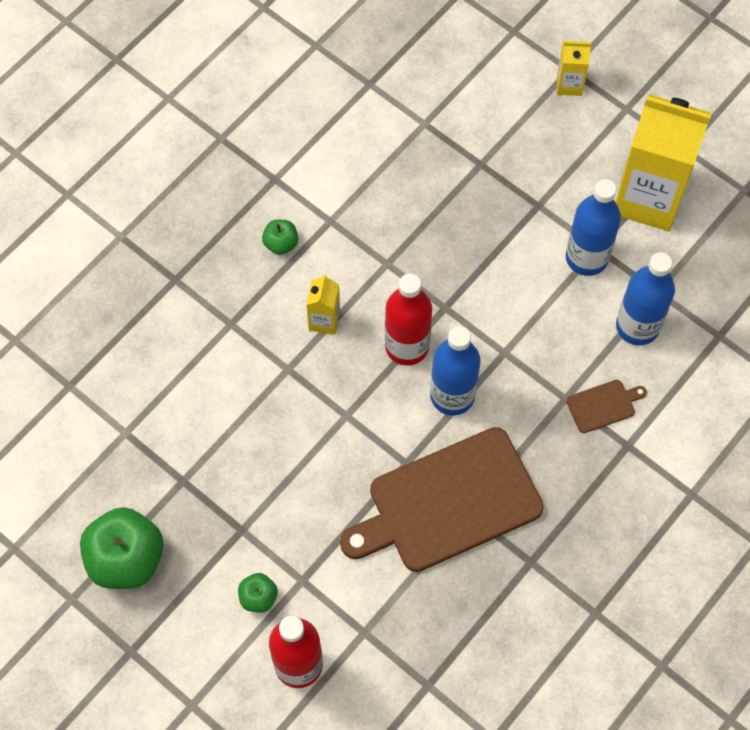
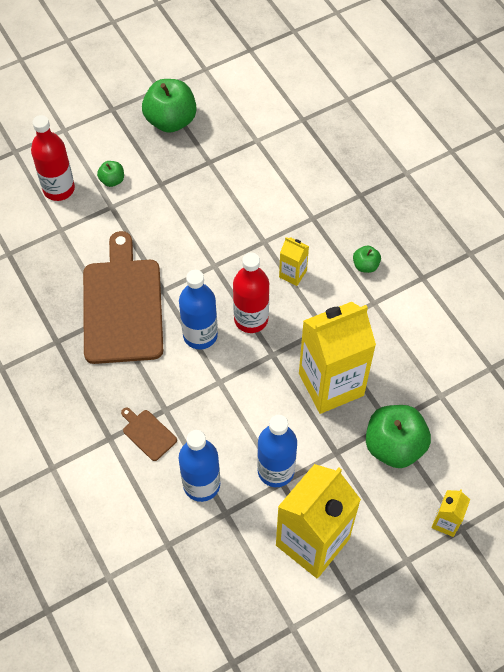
camera: 110 degrees right, 5 degrees down
(457, 234) = (331, 384): none -> yellow carton
(505, 152) = (394, 446): none -> green apple
(603, 405) = (148, 433): brown cutting board -> brown cutting board turned 135 degrees clockwise

